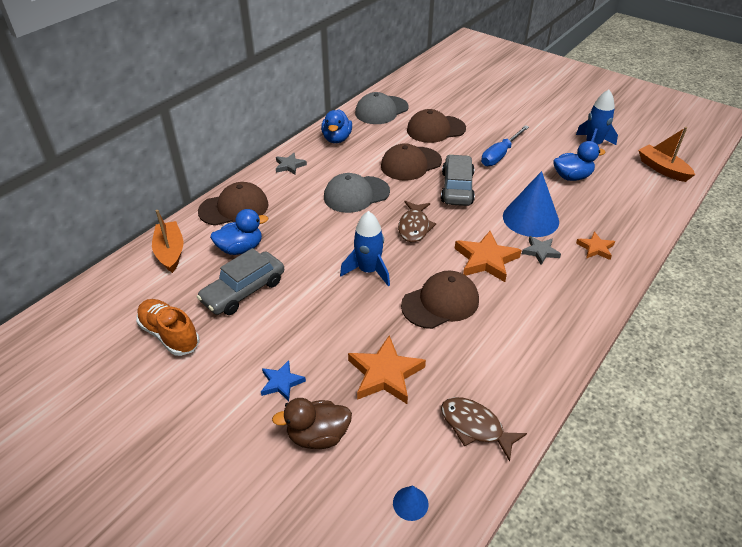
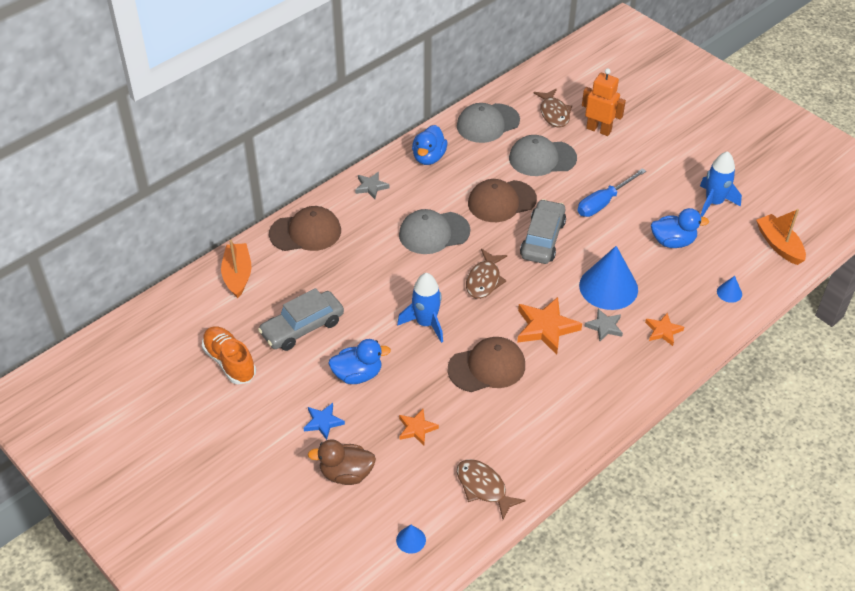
camera: 10 degrees right, 5 degrees up
(240, 248) = (306, 281): blue duck -> blue duck (357, 374)
(385, 374) = (417, 428): orange star -> orange star, size x0.58
(434, 98) = (554, 113): none -> brown fish
(435, 129) = (542, 158): brown cap -> grey cap
(476, 105) = (599, 129): none -> orange robot
(639, 210) = (729, 293): none -> blue cone

